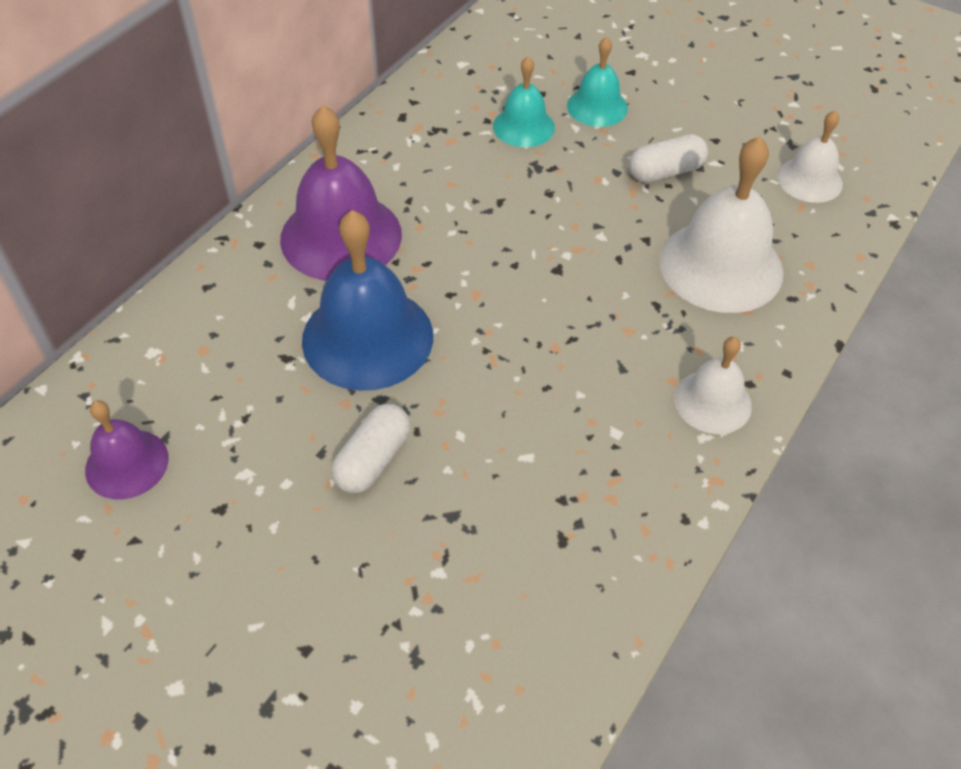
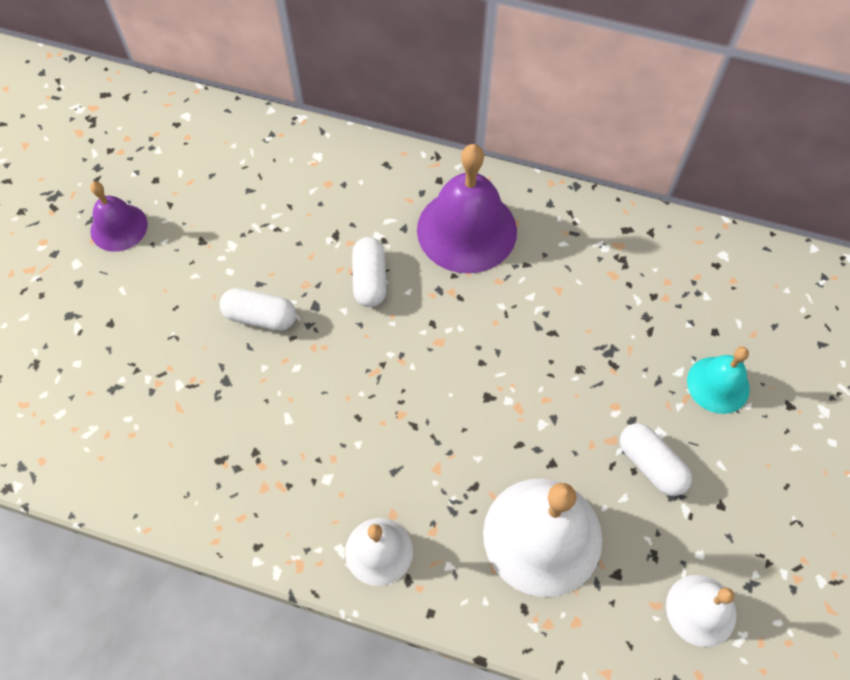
camera: 75 degrees right, 10 degrees up
(127, 463) = (224, 178): purple bell -> purple bell (119, 227)
(367, 337) = (370, 280): blue bell -> white capsule
(523, 126) = (659, 327): turquoise bell -> none

